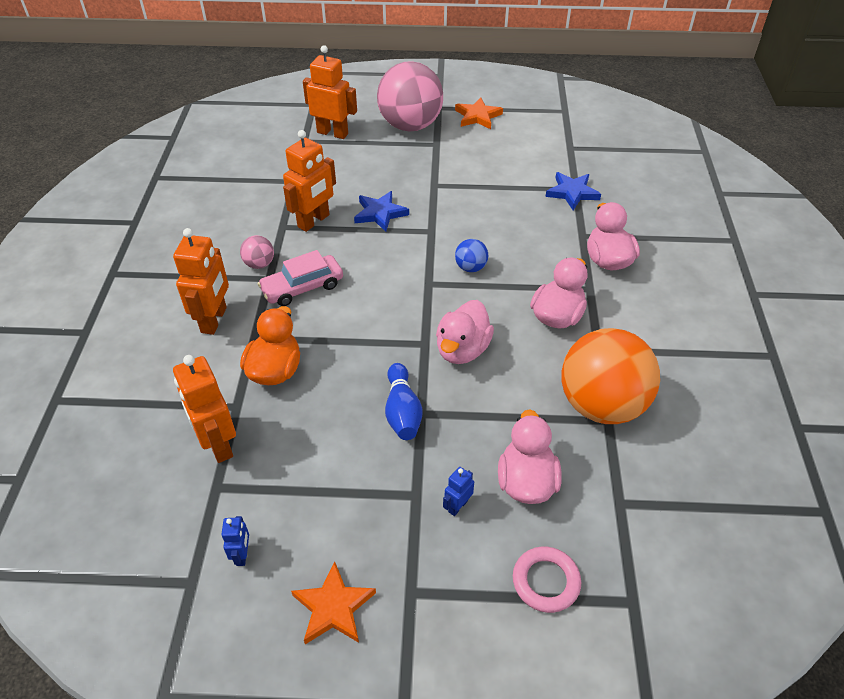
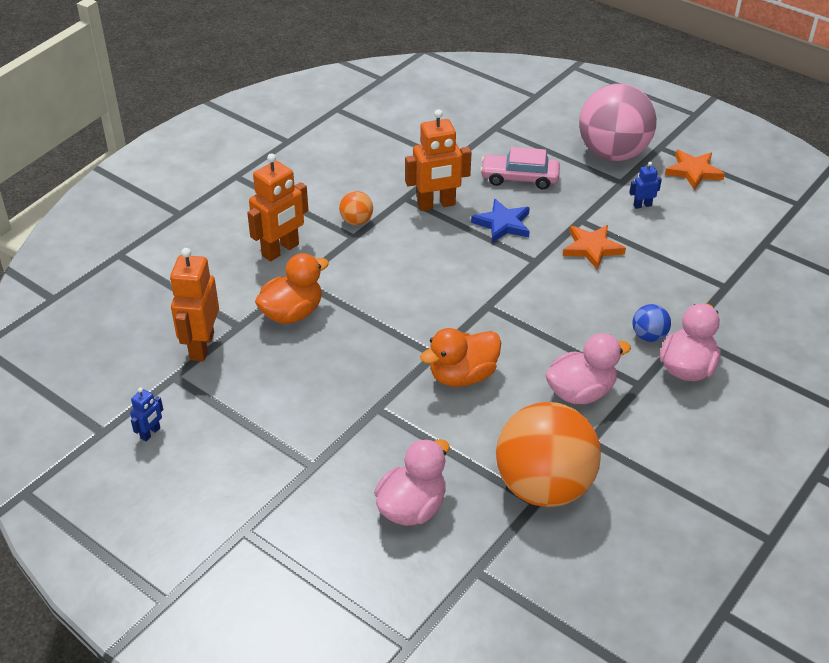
camera: 35 degrees right, 5 degrees down
(259, 264) = (356, 221): pink ball -> orange ball
(302, 287) = (374, 257): pink car -> pink car (519, 178)
(332, 133) = (528, 131): orange robot -> none
(333, 607) = (180, 506): orange star -> orange star (592, 248)
(402, 411) = (363, 398): blue bowling pin -> none
(457, 506) = (338, 493): blue robot -> blue robot (642, 205)
(462, 350) = (462, 376): pink duck -> orange duck
(470, 267) = (541, 310): blue ball -> blue ball (648, 336)
(546, 581) = (353, 587): pink ring -> none
(572, 193) = (718, 288): blue star -> none

